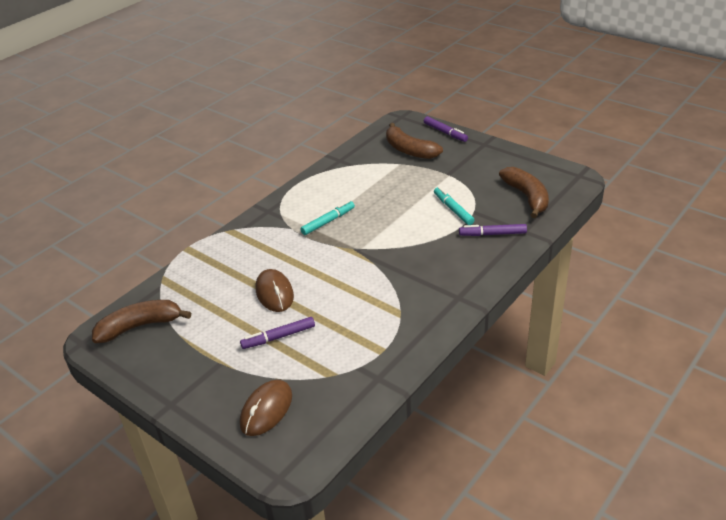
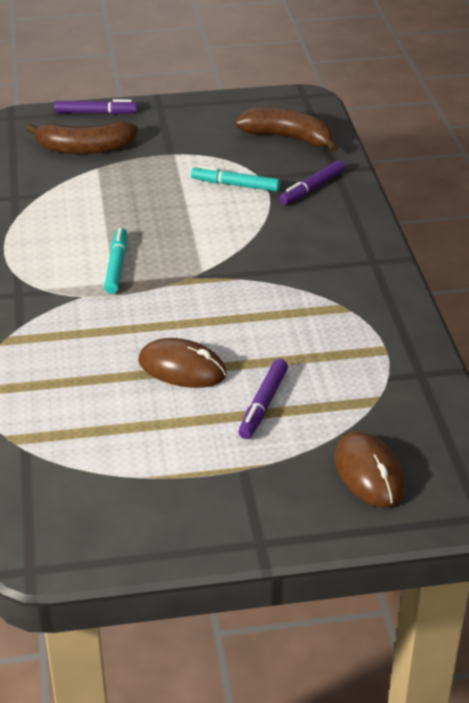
camera: 50 degrees left, 0 degrees up
(140, 326) = (78, 502): brown banana -> none

